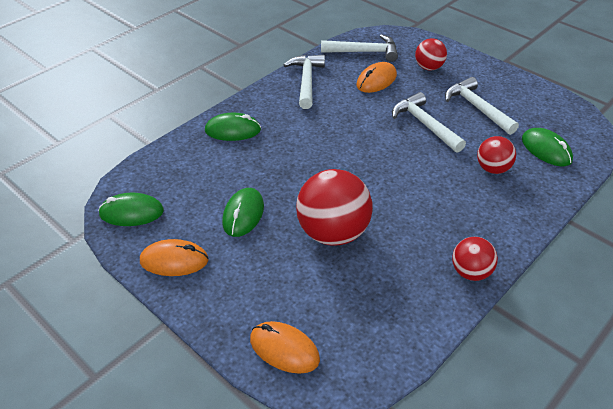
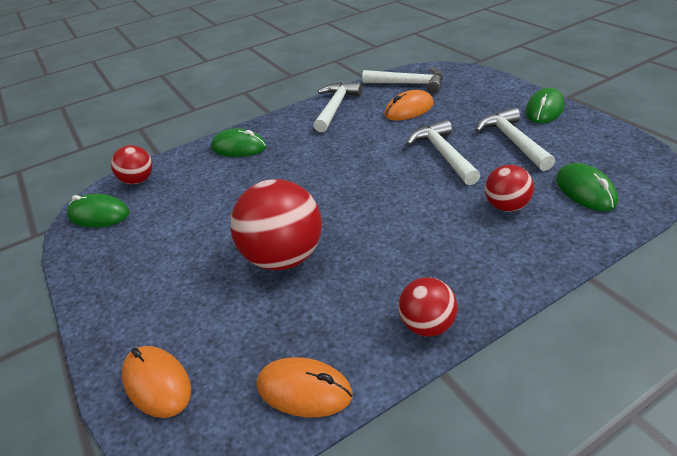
camera: 20 degrees right, 5 degrees down
(174, 261) = (107, 266): orange mouse -> orange mouse (304, 390)
(243, 214) = (201, 227): green mouse -> green mouse (544, 110)
(429, 67) = (473, 100): red ball -> red ball (138, 180)

